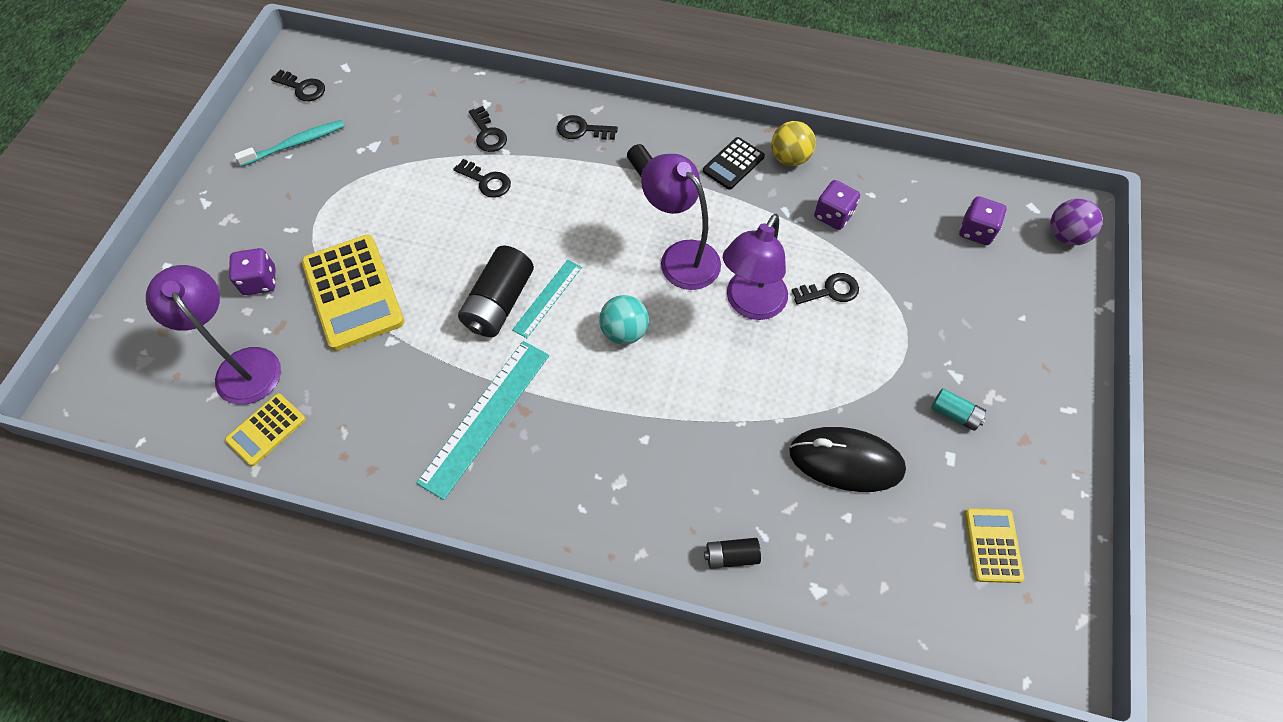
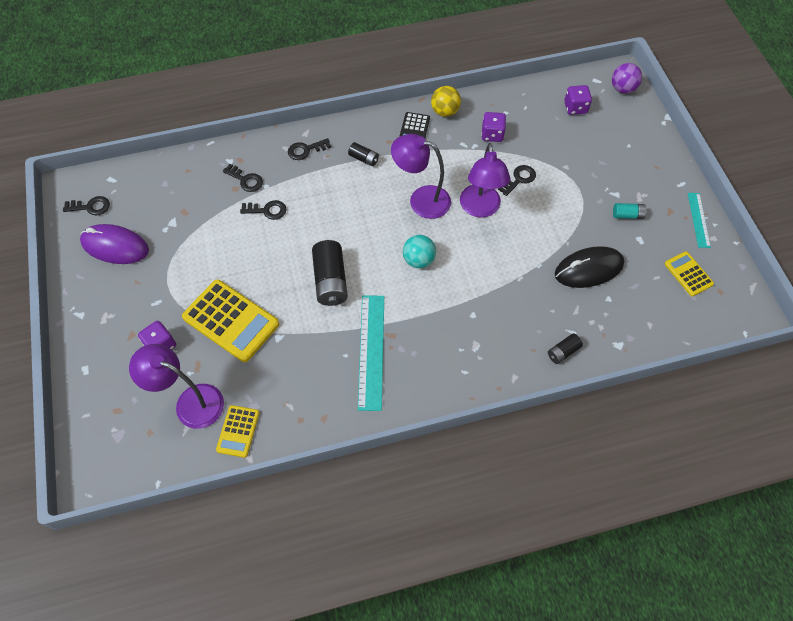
camera: 30 degrees left, 0 degrees up
(295, 144) = (115, 246): turquoise toothbrush -> purple mouse
(548, 298) = (358, 263): turquoise ruler -> turquoise ruler (698, 220)

